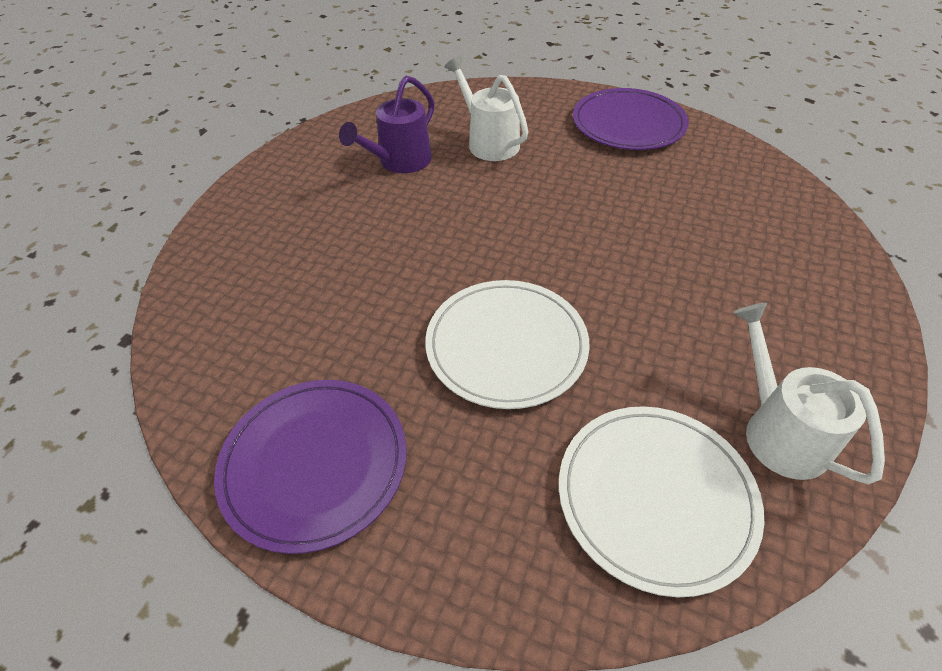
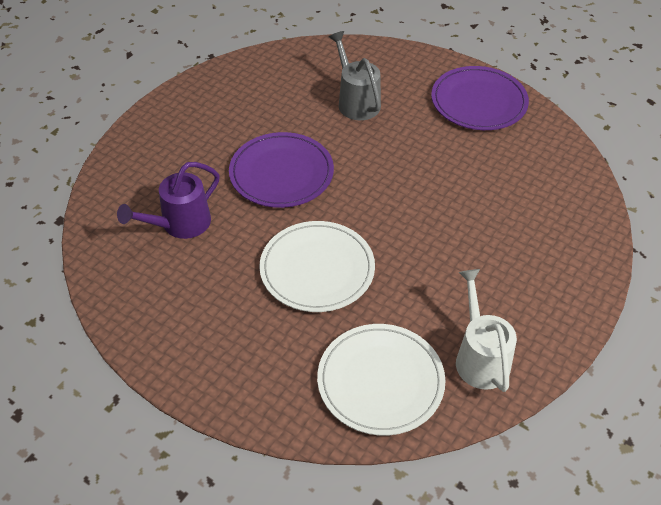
camera: 10 degrees right, 0 degrees up
(314, 463) = (172, 322): purple plate -> purple plate (281, 173)
(400, 162) = (279, 109): purple watering can -> purple watering can (180, 224)
(488, 142) = (356, 101): white watering can -> grey watering can

